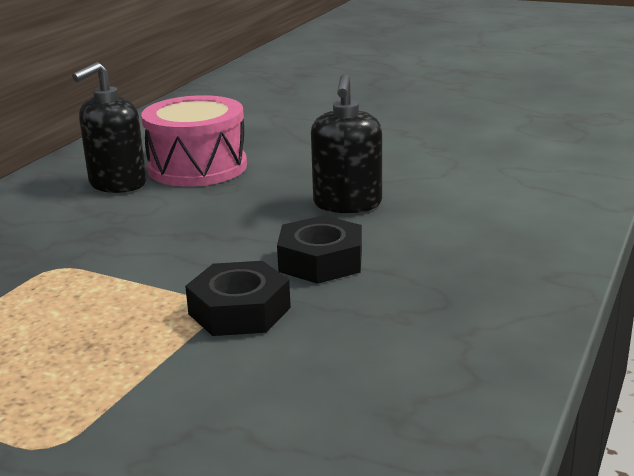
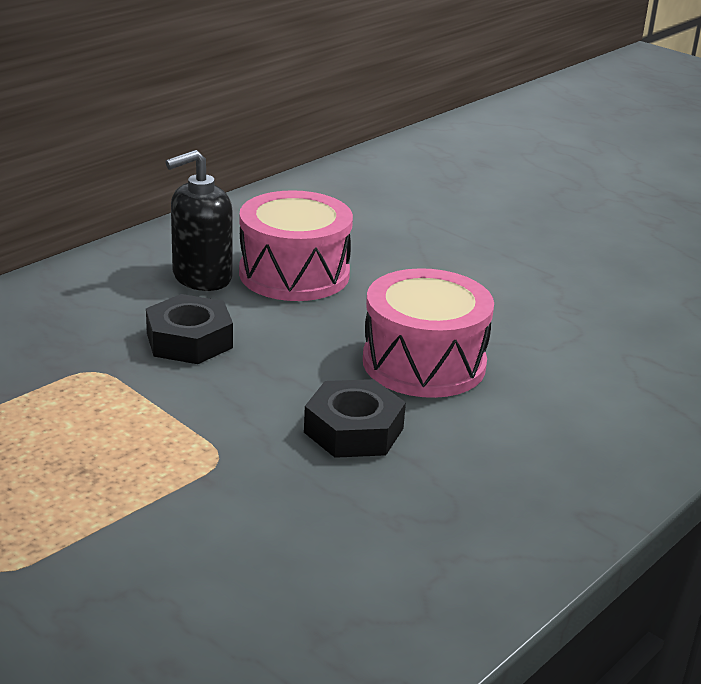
camera: 15 degrees right, 5 degrees up
(239, 310) = (240, 469): black nut -> black nut (189, 340)
(347, 204) = (424, 363): black soap dispenser -> pink drum

